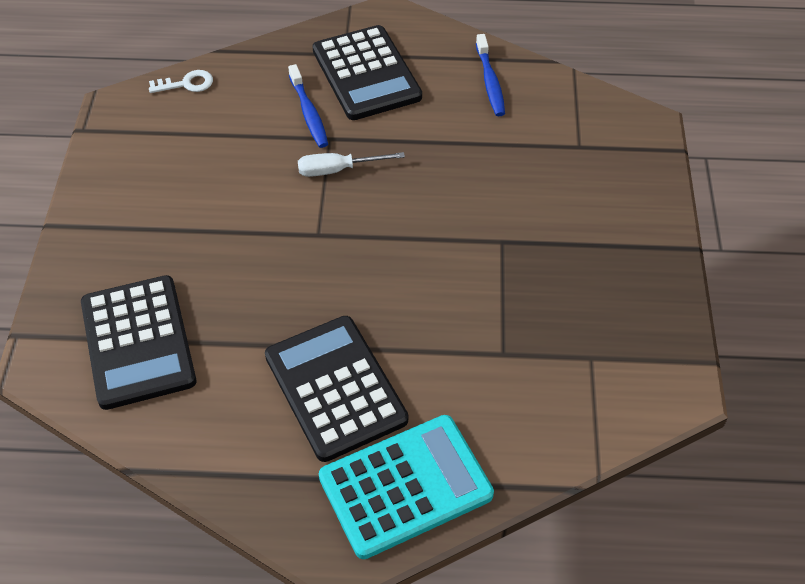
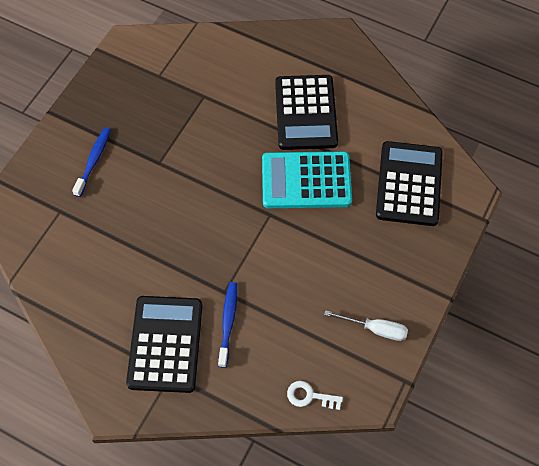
camera: 155 degrees left, 10 degrees up
(338, 170) = (232, 260): white screwdriver -> white screwdriver (375, 329)
(405, 486) = (294, 52): turquoise calculator -> turquoise calculator (306, 180)
(490, 82) = (79, 294): blue toothbrush -> blue toothbrush (94, 161)

